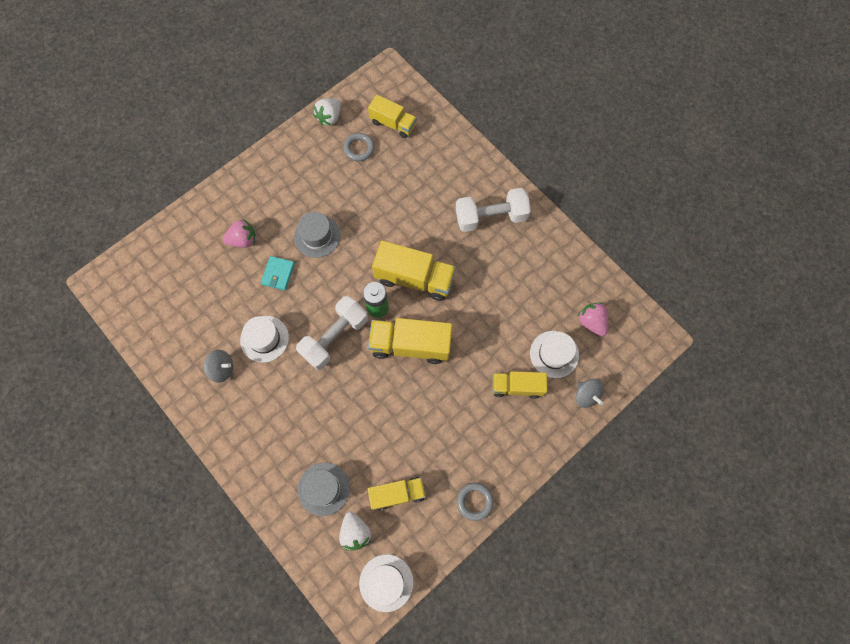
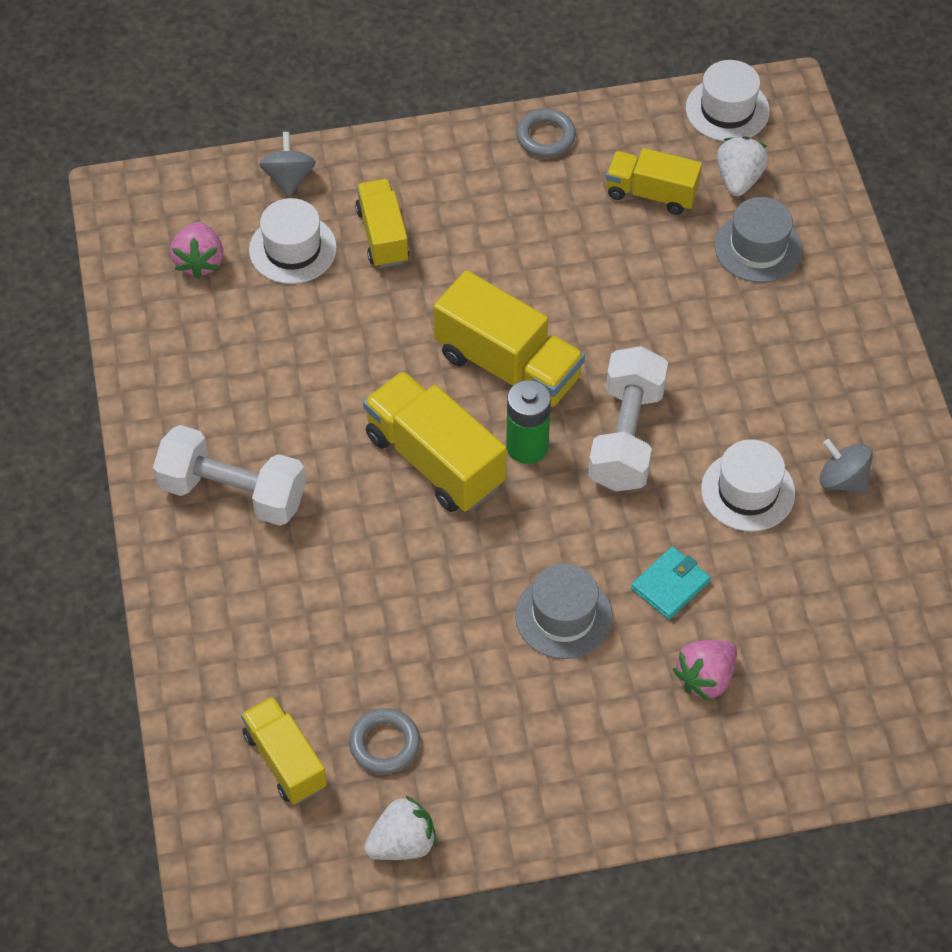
camera: 150 degrees left, 15 degrees down
(243, 240) = (705, 678): pink strawberry -> pink strawberry turned 60 degrees counterclockwise
(335, 337) = (626, 436): white dumbbell -> white dumbbell turned 60 degrees counterclockwise
(517, 387) = (382, 236): yellow truck -> yellow truck turned 135 degrees counterclockwise

